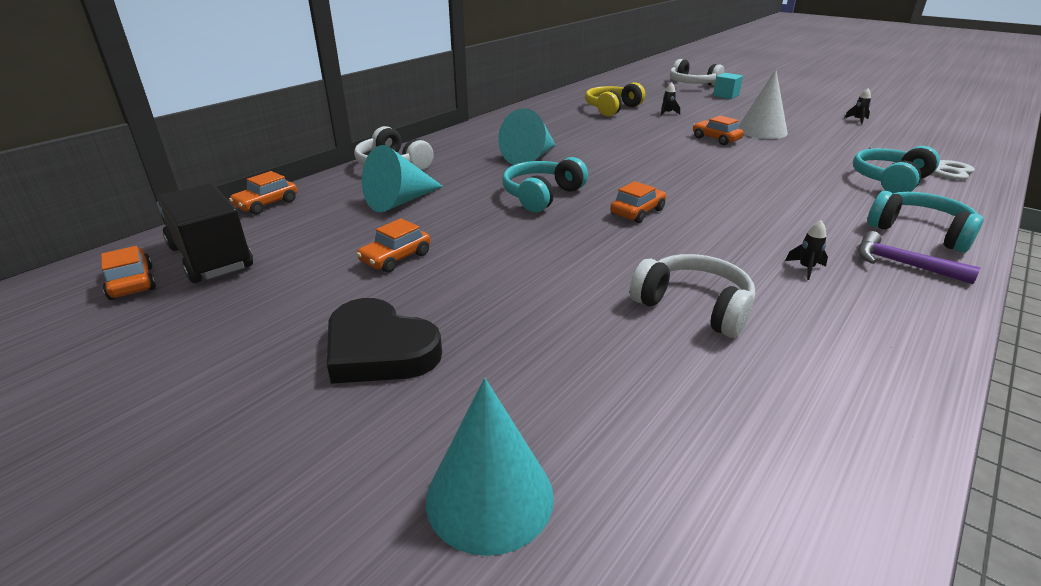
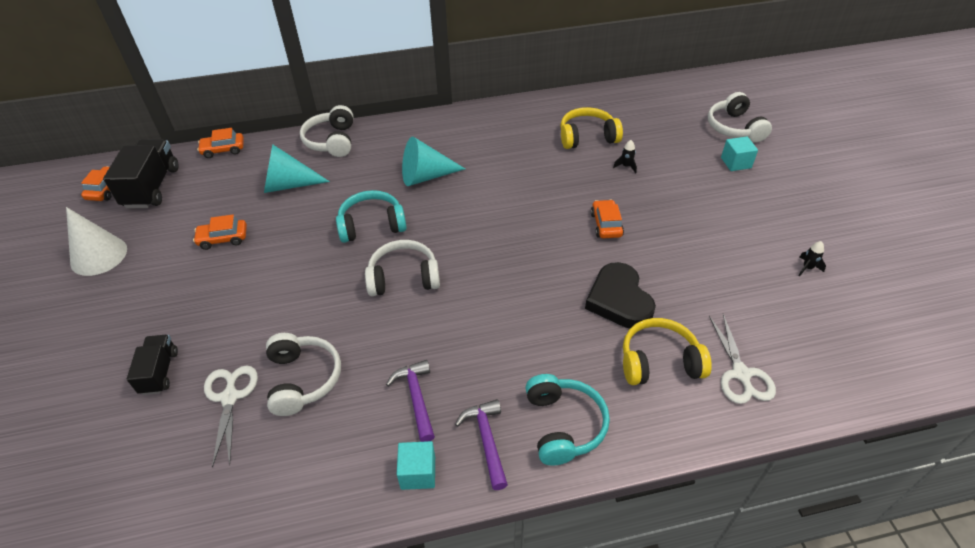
camera: 40 degrees right, 15 degrees up
(379, 350) = (137, 305): black heart -> black heart (619, 300)
(489, 497) = (73, 417): turquoise cone -> none
(529, 385) = (159, 372): none -> black truck
(637, 212) = (403, 277): orange car -> white headphones
(653, 358) = (230, 397): none -> white scissors
(761, 131) = (670, 234): white cone -> white cone (99, 255)
(806, 268) = (416, 398): black rocket -> purple hammer
(890, 181) = (659, 361): turquoise headphones -> yellow headphones
(910, 307) = (418, 473): none -> turquoise cube

